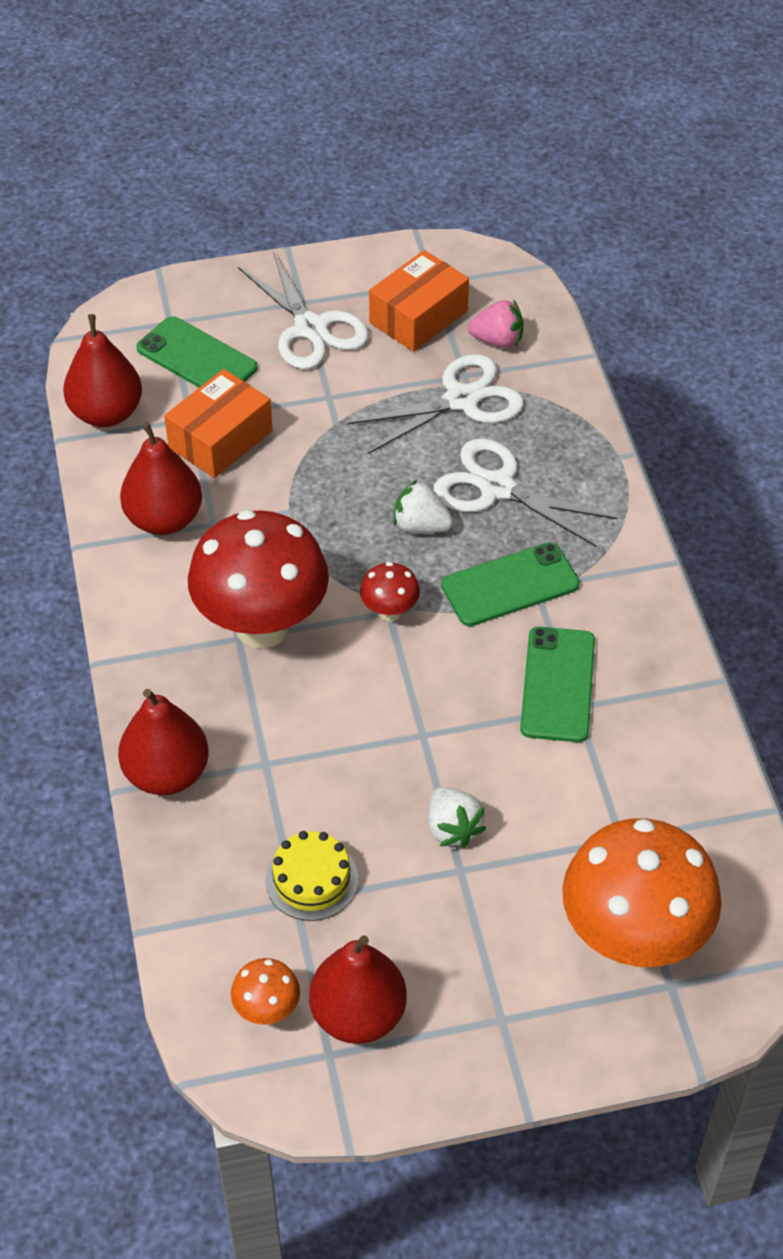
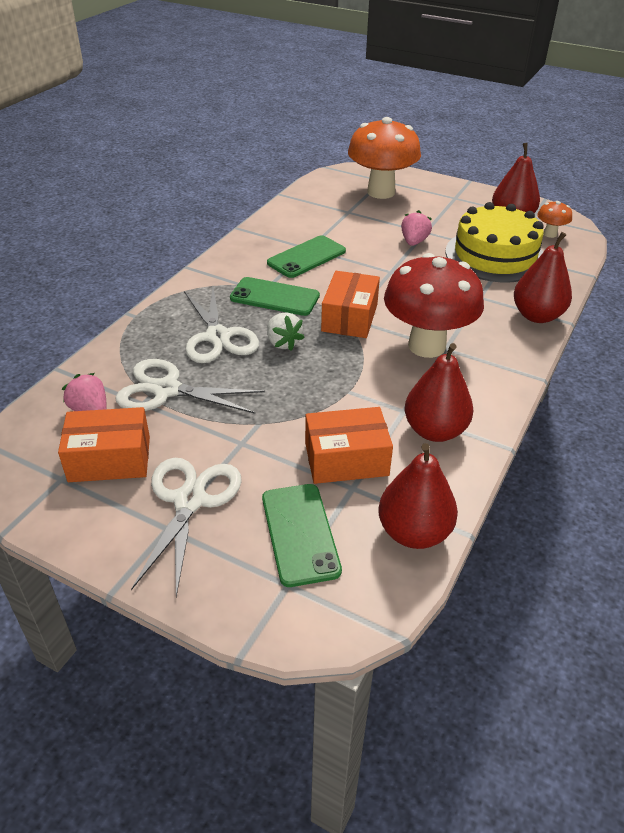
camera: 140 degrees left, 10 degrees down
(311, 879) = (495, 255): yellow cake -> yellow cake, size x1.99
(389, 612) = (349, 317): red mushroom -> orange box
(453, 828) = (414, 242): white strawberry -> pink strawberry

